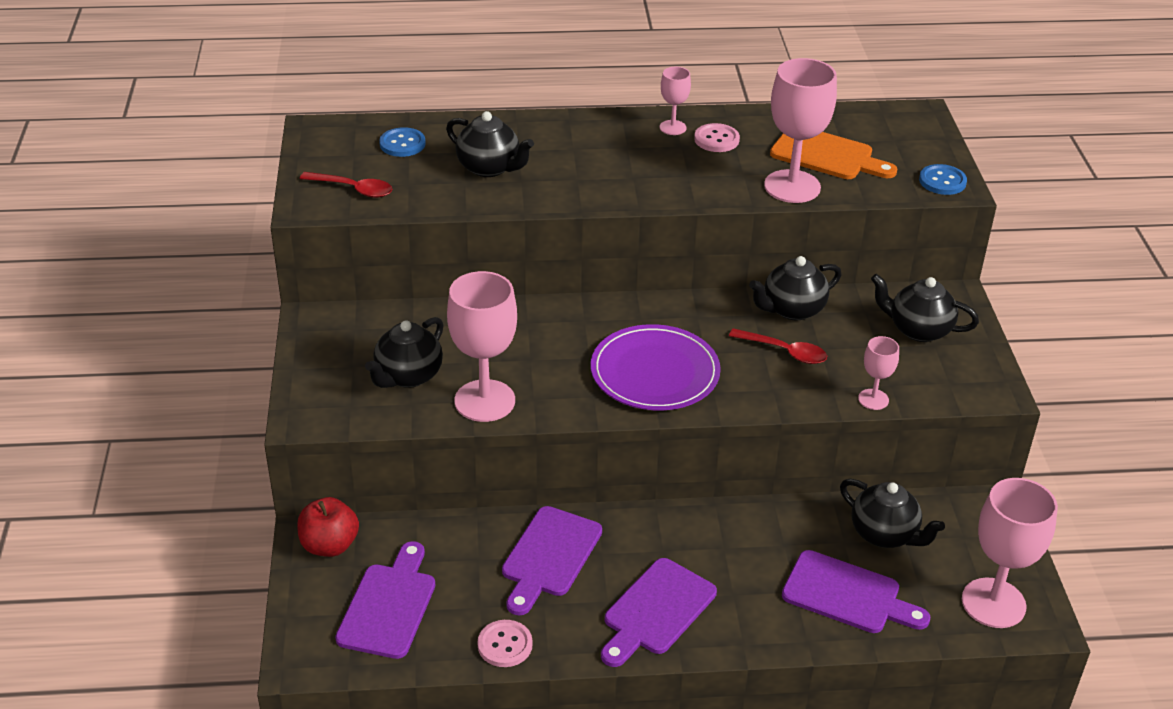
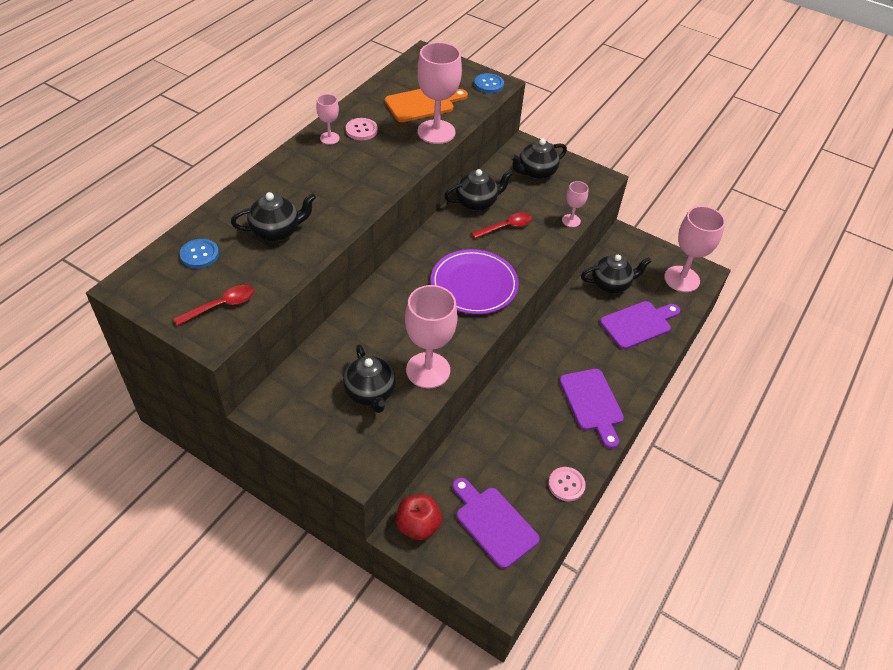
camera: 55 degrees left, 10 degrees up
(549, 556) = (517, 424): purple cutting board -> none
(792, 309) = (476, 203): black teapot -> black teapot turned 120 degrees counterclockwise

